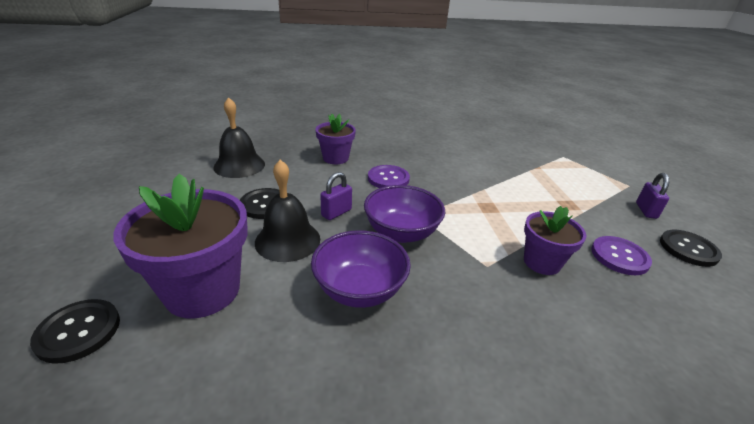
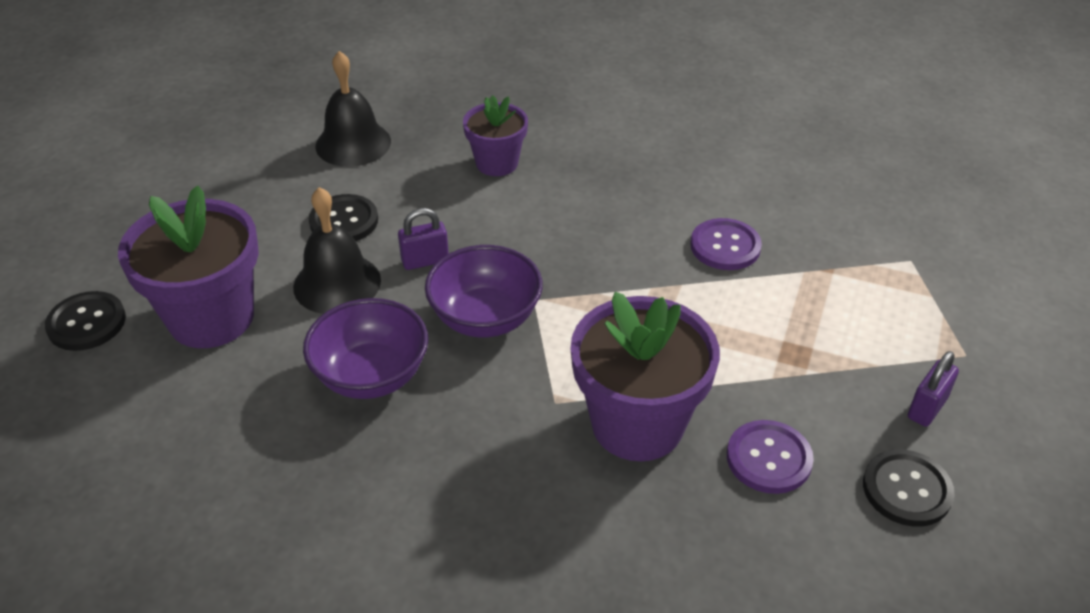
camera: 30 degrees right, 10 degrees up
(388, 178) = (545, 223): purple button -> purple button (725, 246)
(542, 262) = (637, 424): purple flower pot -> purple flower pot, size x1.70

